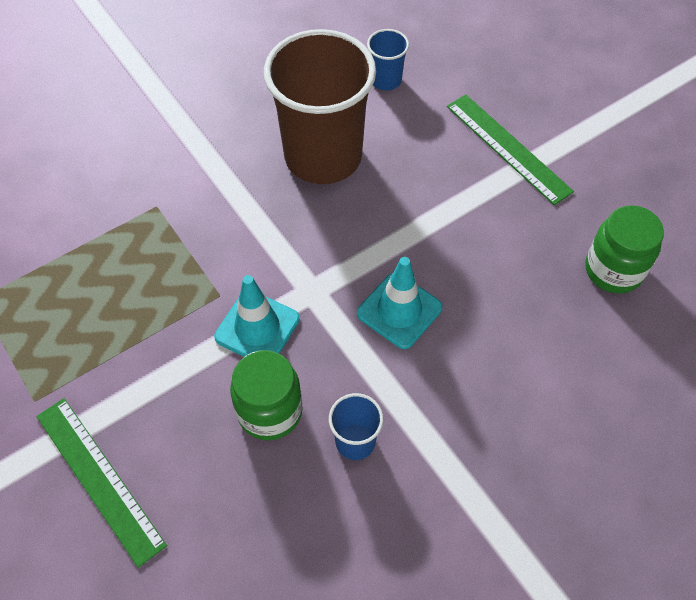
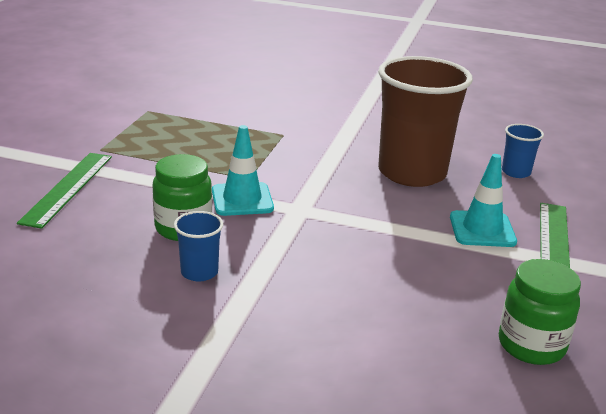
camera: 50 degrees right, 30 degrees down
(399, 310) = (333, 250): turquoise traffic cone -> turquoise traffic cone (482, 229)

